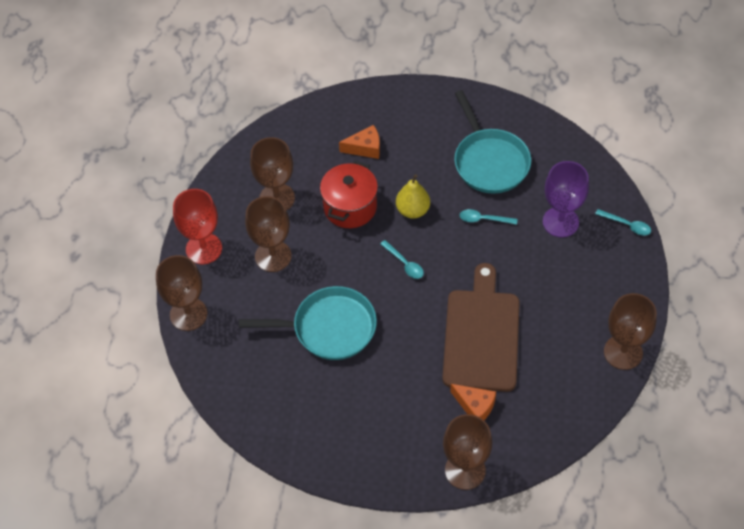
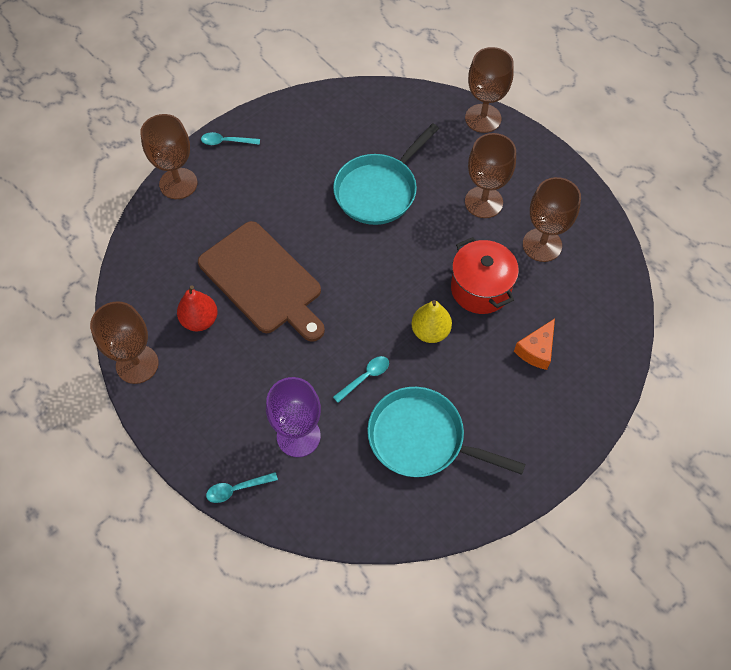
camera: 130 degrees right, 5 degrees up
(204, 249) = (537, 164): red goblet -> none
(404, 264) = (383, 282): turquoise spoon -> turquoise spoon (226, 142)
(475, 406) = (214, 228): orange cheese -> none
(552, 345) = (200, 320): none -> red pear

